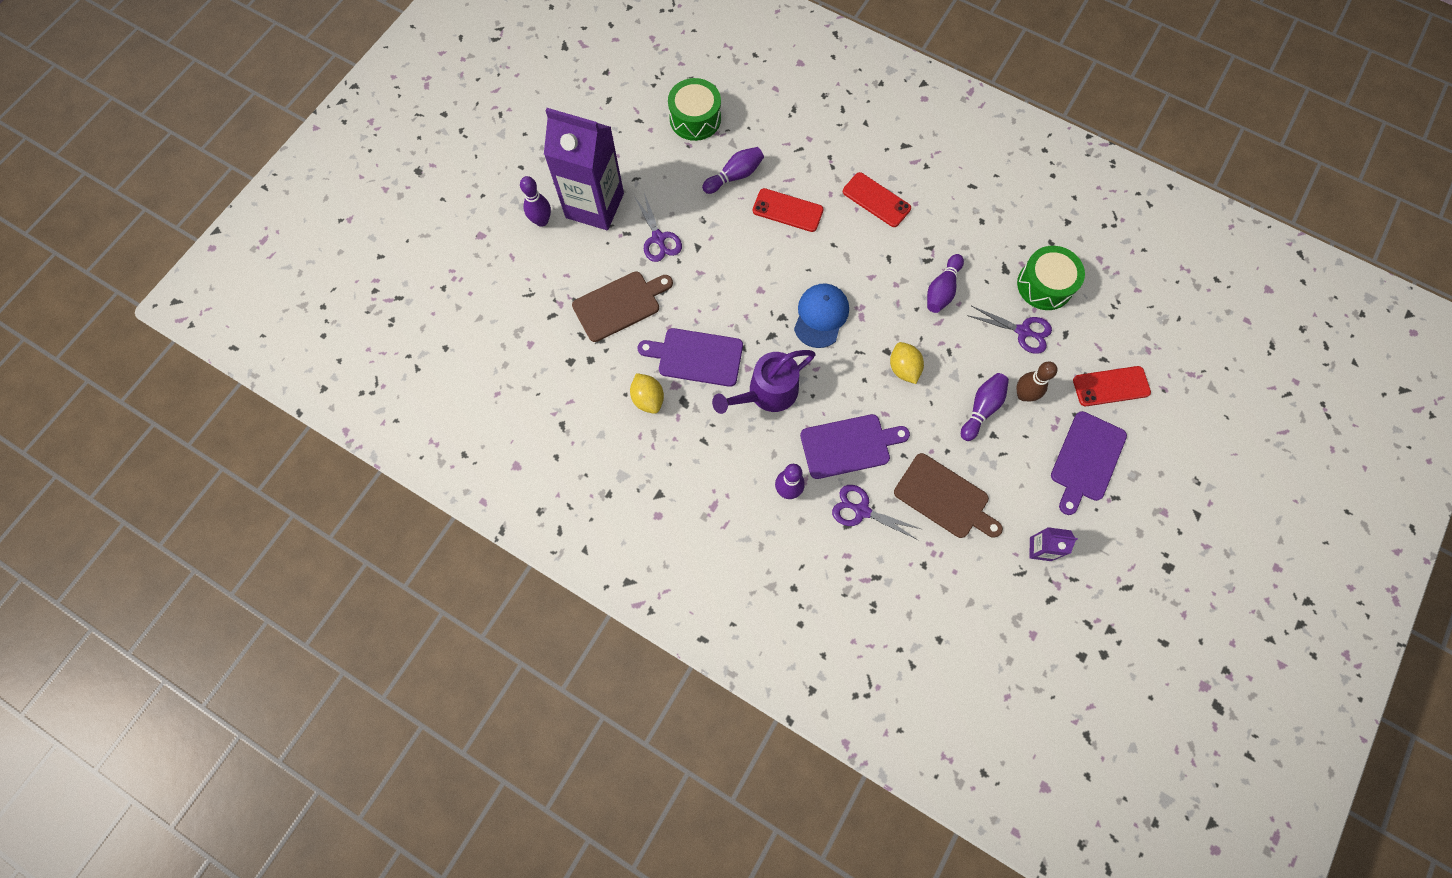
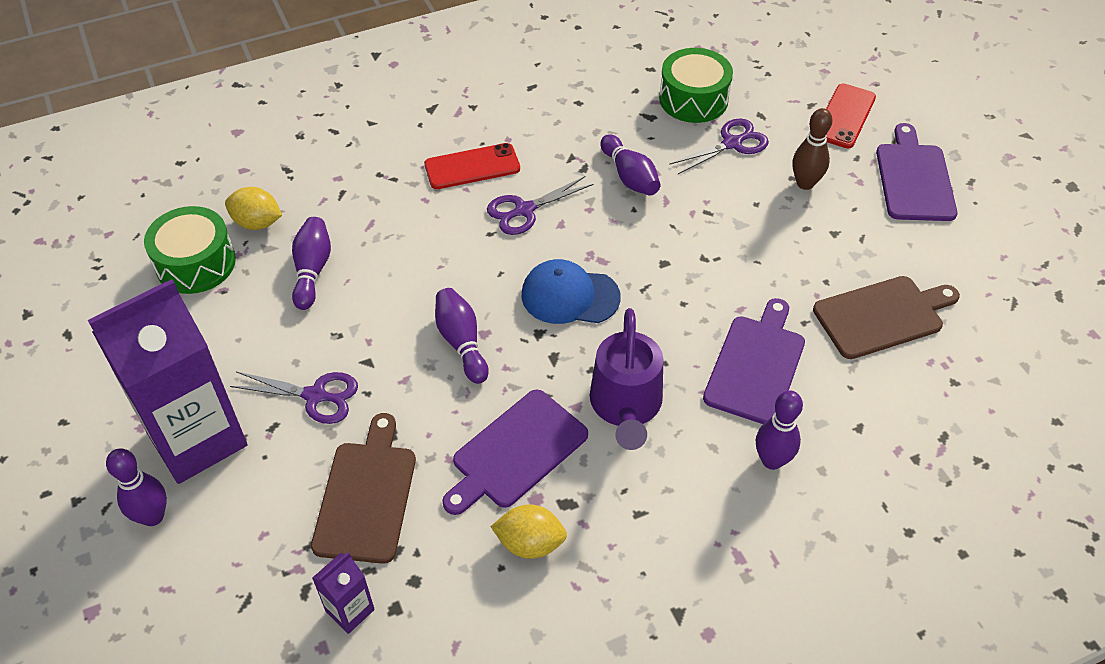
camera: 55 degrees left, 20 degrees down
(787, 210) = (407, 248): red phone -> none
(821, 316) = (570, 296): blue cap -> blue cap turned 45 degrees counterclockwise
(862, 510) = (848, 401): purple scissors -> purple scissors (525, 210)
(903, 368) = (697, 261): yellow lemon -> yellow lemon (257, 223)
(981, 409) = (796, 225): purple bowling pin -> purple bowling pin (462, 342)
(1040, 549) = (994, 270): purple carton -> purple carton (350, 610)
(1086, 460) = (914, 178): purple cutting board -> purple cutting board turned 150 degrees counterclockwise

